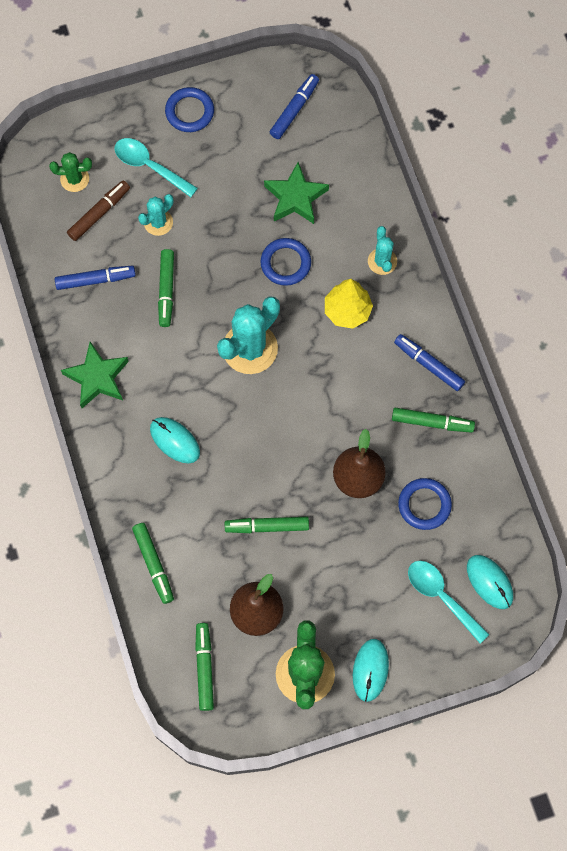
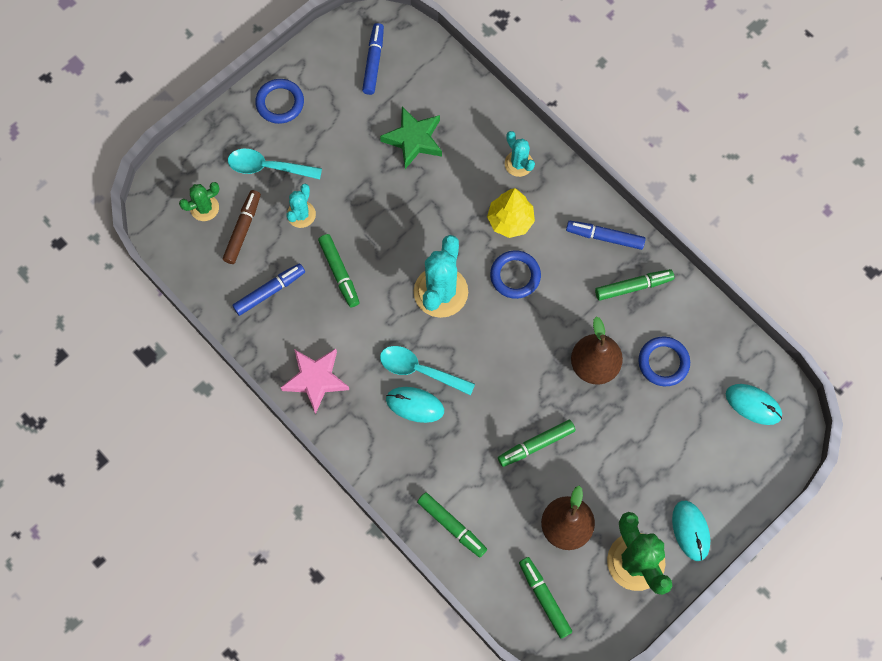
camera: 25 degrees left, 0 degrees up
(97, 378) = (315, 380): green star -> pink star
(285, 263) = (434, 202): blue ring -> blue ring (515, 276)
(441, 597) = (719, 437): turquoise spoon -> turquoise spoon (420, 370)

